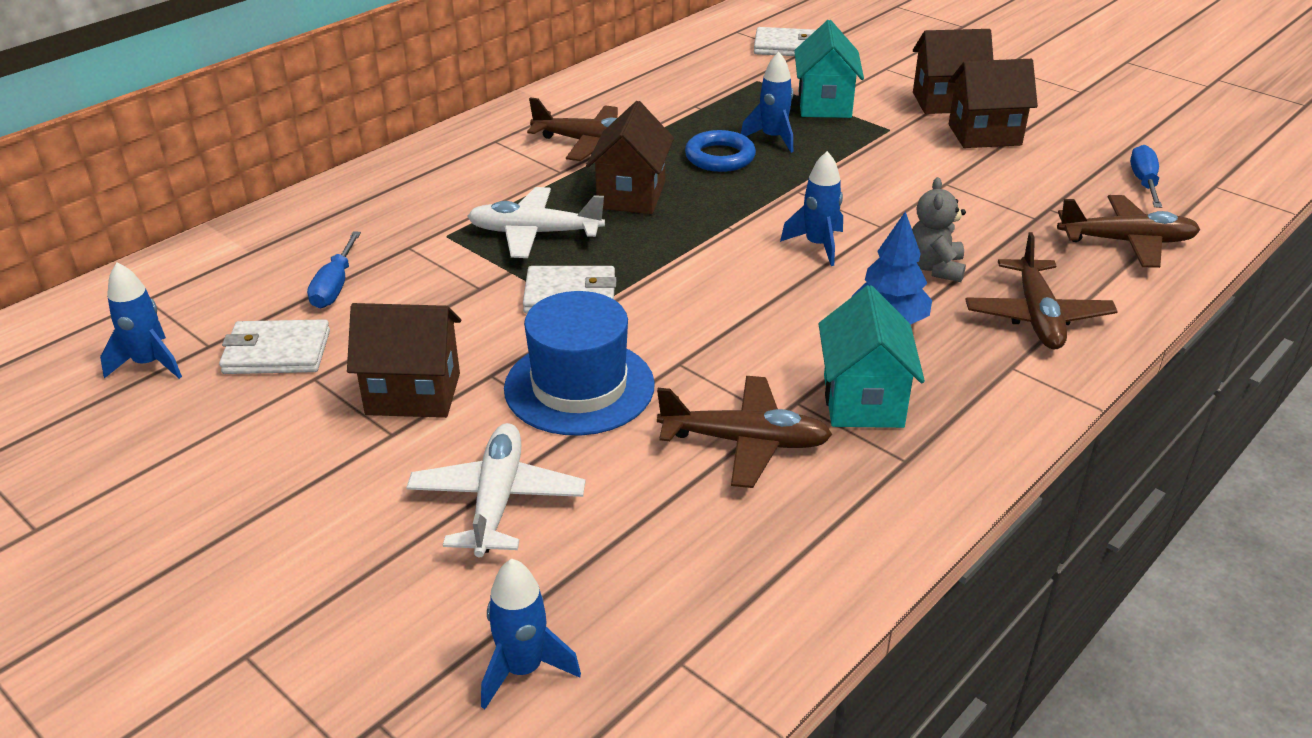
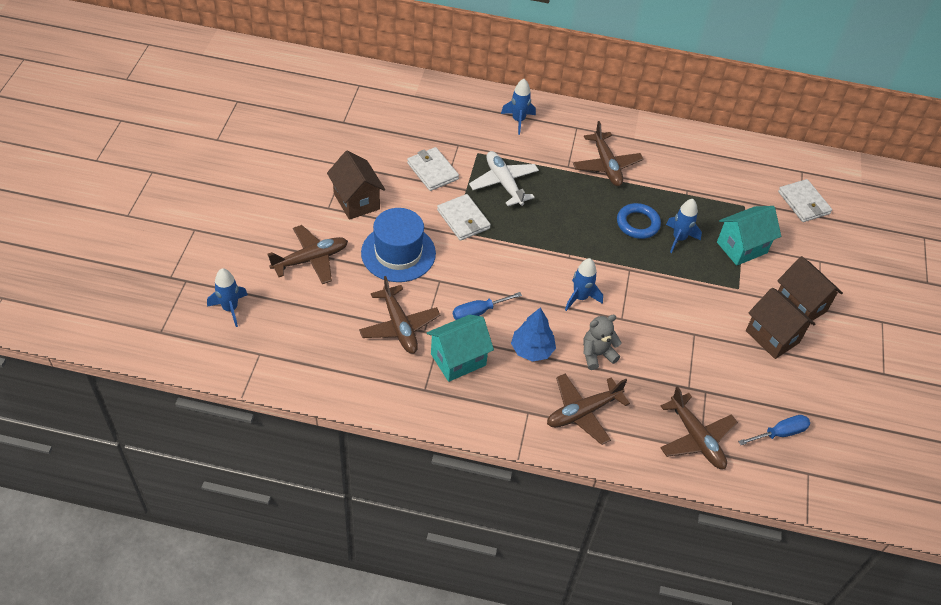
camera: 55 degrees right, 15 degrees up
(149, 364) = (320, 112): blue rocket -> blue rocket (518, 120)
(277, 352) = (353, 144): white wallet -> white wallet (432, 171)
(335, 286) = (410, 137): blue screwdriver -> blue screwdriver (478, 312)
(497, 500) = (311, 259): white plane -> brown plane
(631, 195) = (568, 204): brown house -> none

